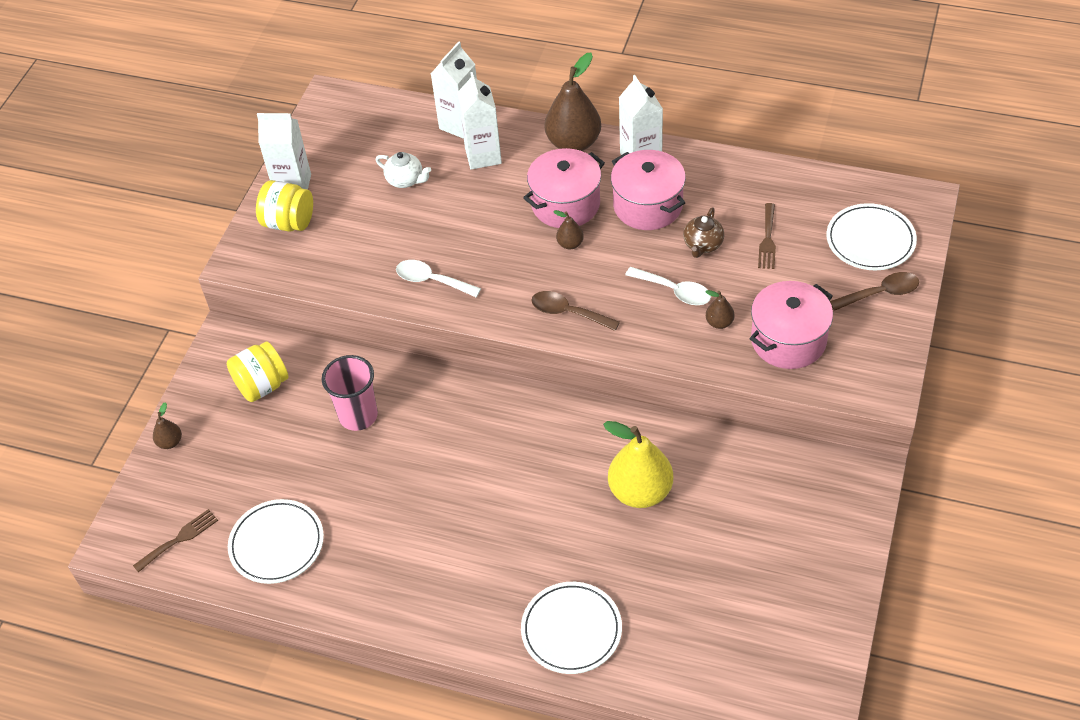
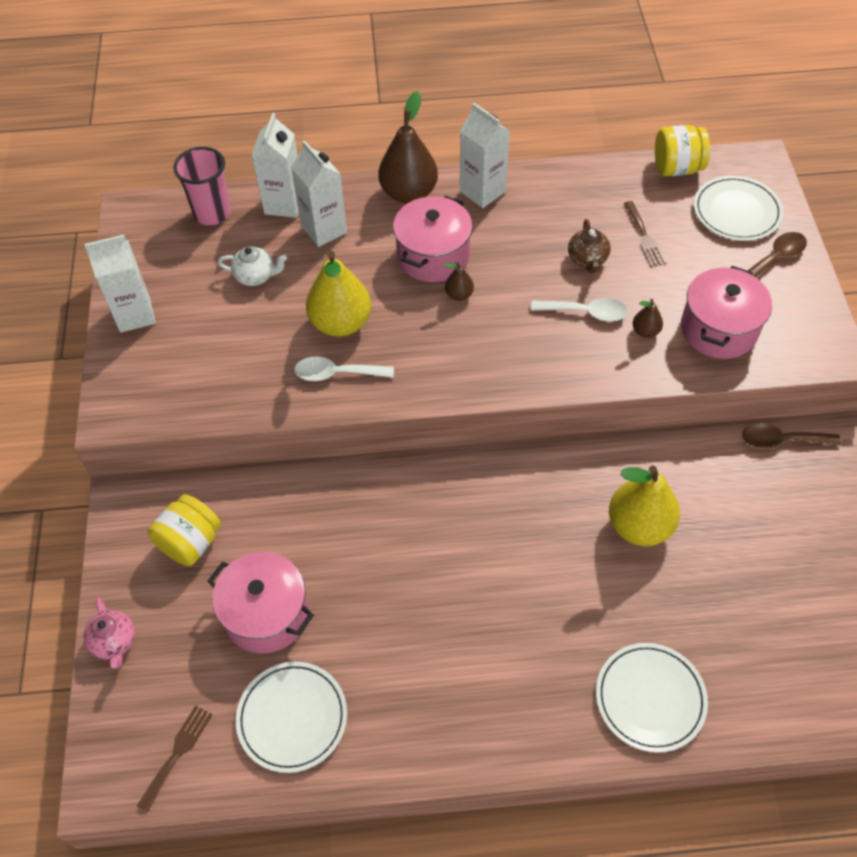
camera: 25 degrees left, 5 degrees up
(170, 442) = (114, 642): brown pear -> pink teapot
(289, 222) = (150, 356): yellow jar -> yellow jar (677, 168)
(358, 416) = (312, 541): pink cup -> pink cup (212, 213)
(456, 240) = (341, 323): none -> yellow pear
(568, 313) = (494, 365): brown spoon -> brown spoon (782, 440)
(647, 206) = (514, 235): pink pot -> pink pot (266, 614)

